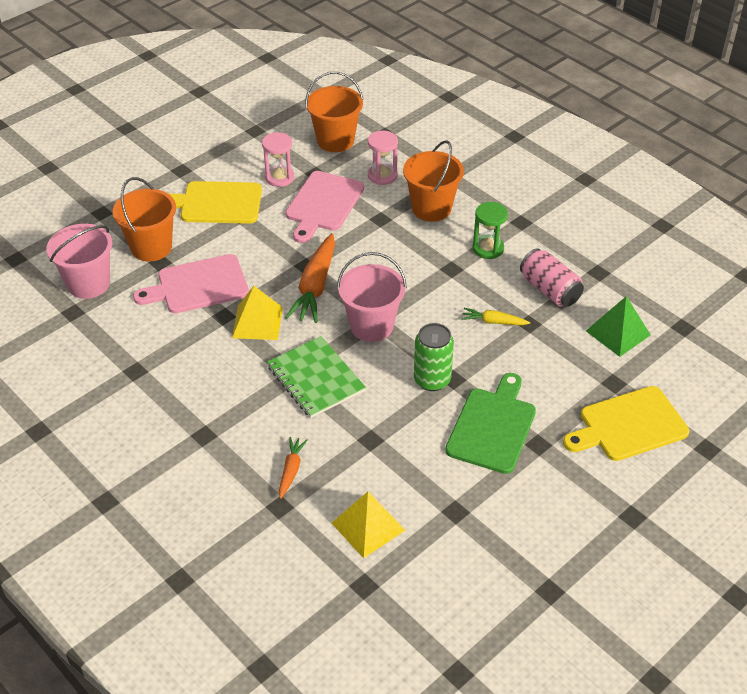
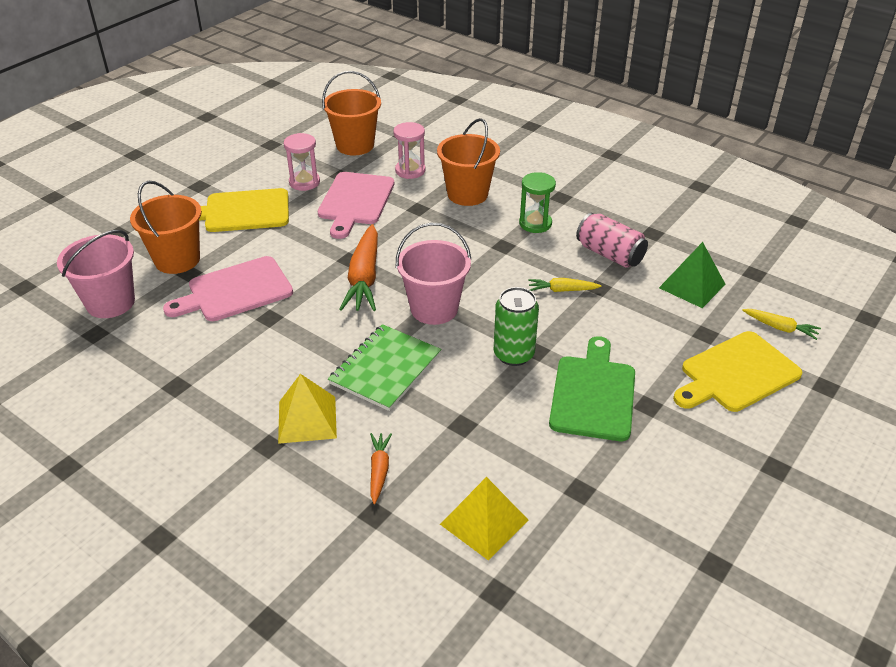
camera: 10 degrees left, 5 degrees down
(257, 322) = (308, 319): yellow pyramid -> yellow pyramid (307, 419)
(315, 379) = (385, 369): green notebook -> green notebook turned 75 degrees clockwise
(686, 386) = (780, 328): none -> yellow carrot

